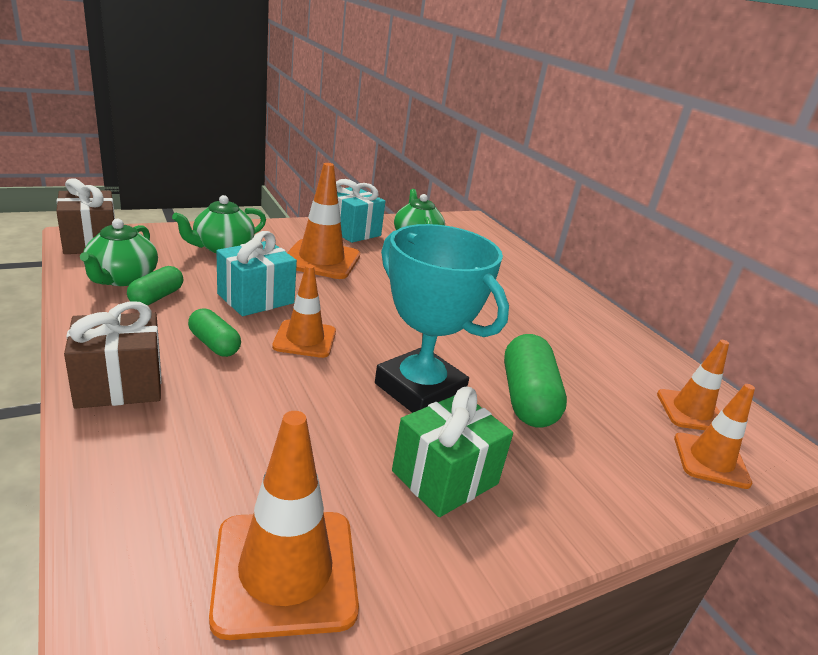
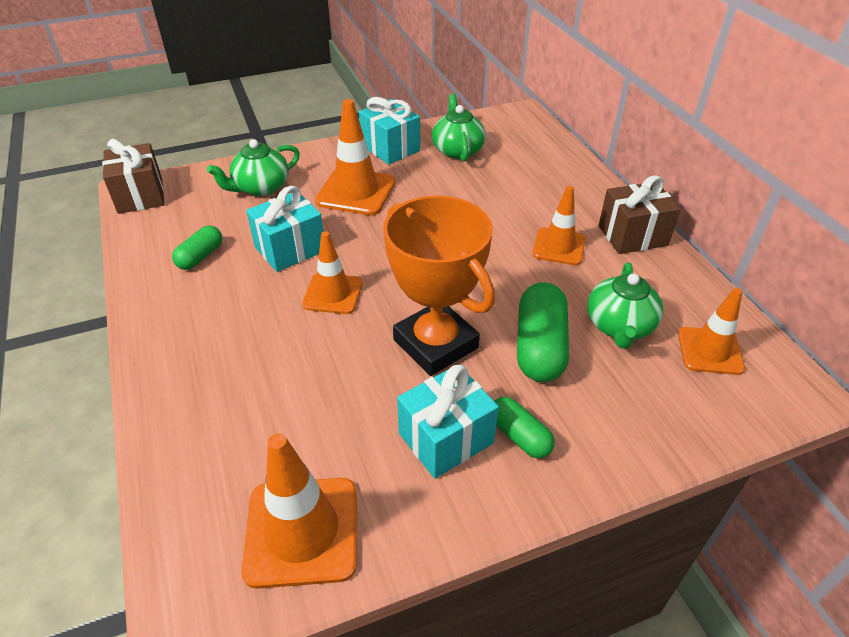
camera: 10 degrees right, 15 degrees up
(119, 385) = (171, 358): brown gift -> brown gift (632, 236)
(122, 278) = (170, 237): green teapot -> green teapot (619, 326)
(214, 344) = (251, 307): green capsule -> green capsule (519, 436)
(419, 389) = (435, 344): turquoise trophy -> orange trophy
(445, 477) = (446, 438): green gift -> turquoise gift
(711, 460) = (713, 408): orange traffic cone -> orange traffic cone (558, 247)

